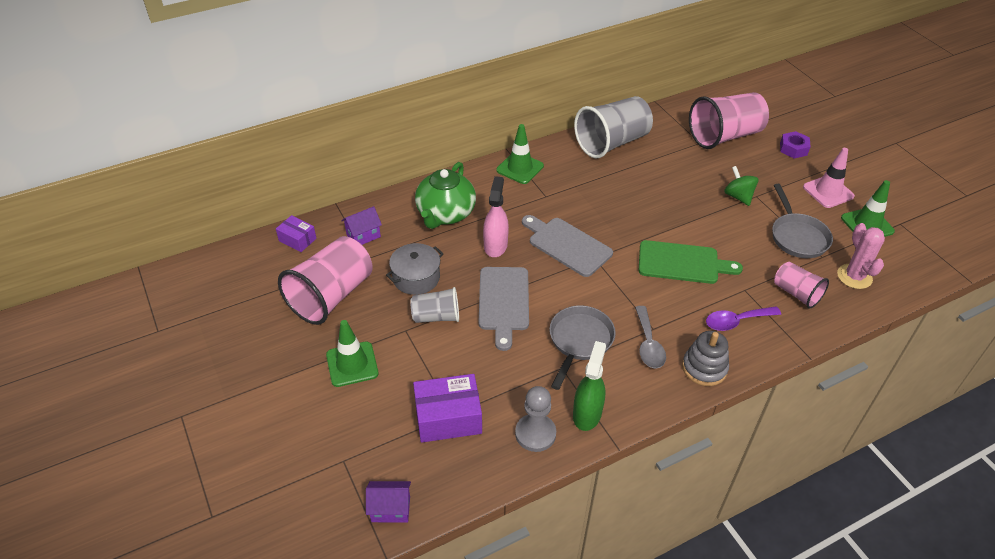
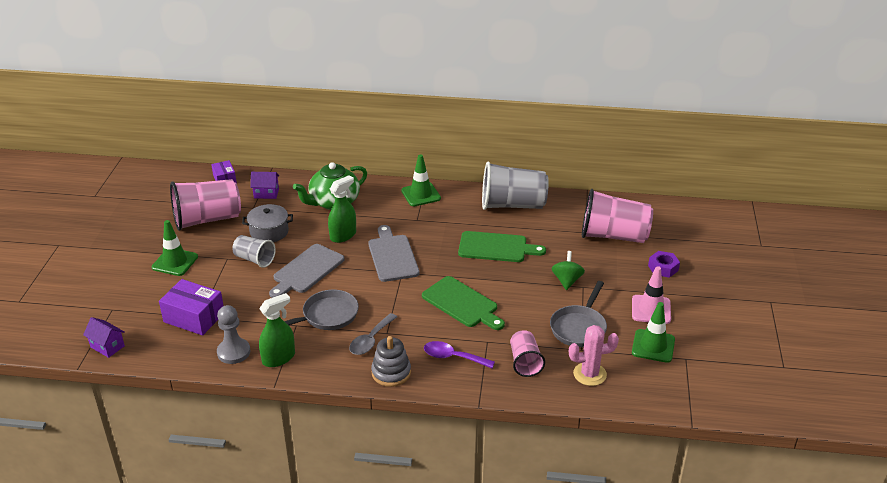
camera: 35 degrees right, 10 degrees down
(495, 245) = (343, 235): pink spray bottle -> green spray bottle
(646, 192) = (496, 247): none -> green cutting board
(854, 276) = (589, 374): pink cactus -> pink cactus turned 60 degrees clockwise

